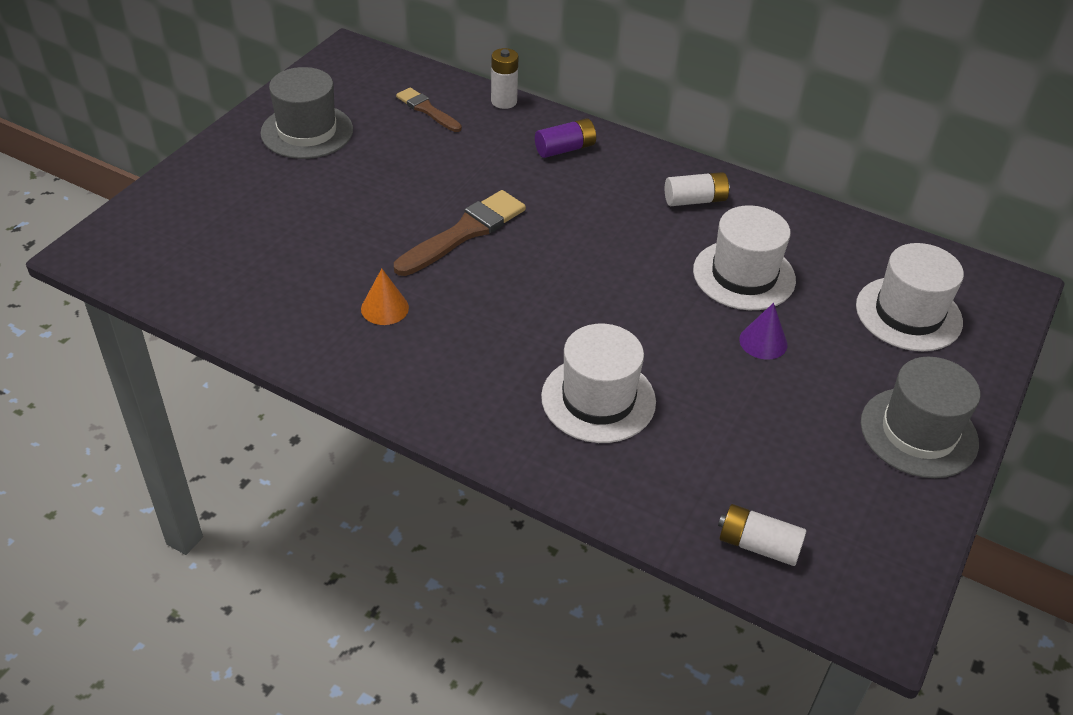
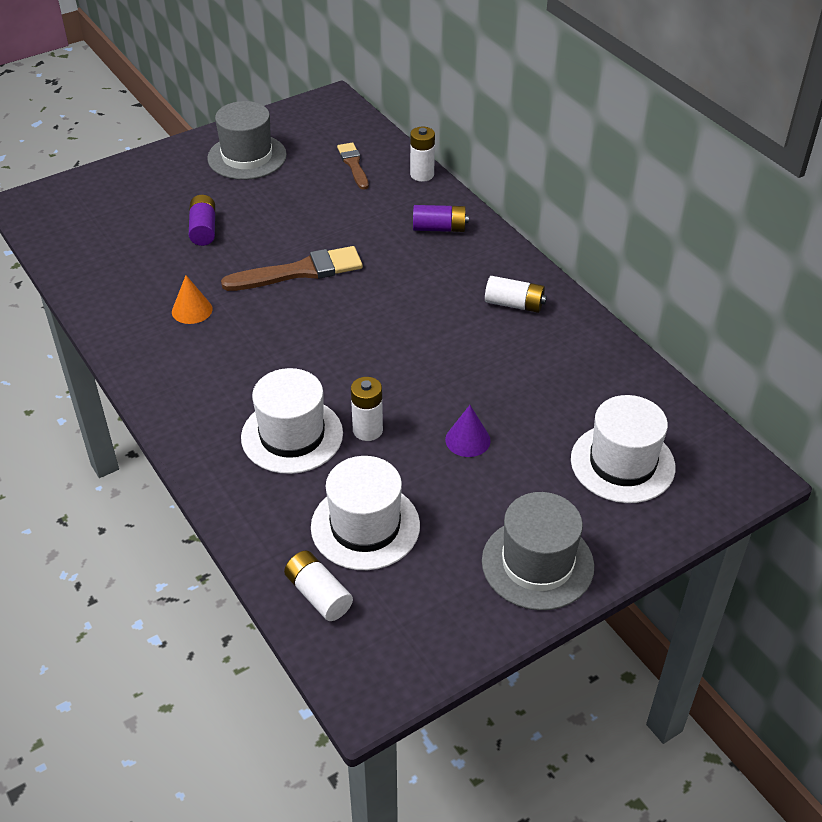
camera: 30 degrees right, 0 degrees up
(324, 220) = (203, 229): none -> purple battery
(665, 367) = (367, 430): none -> white battery
(744, 275) = (501, 380): white hat -> white hat (365, 526)

